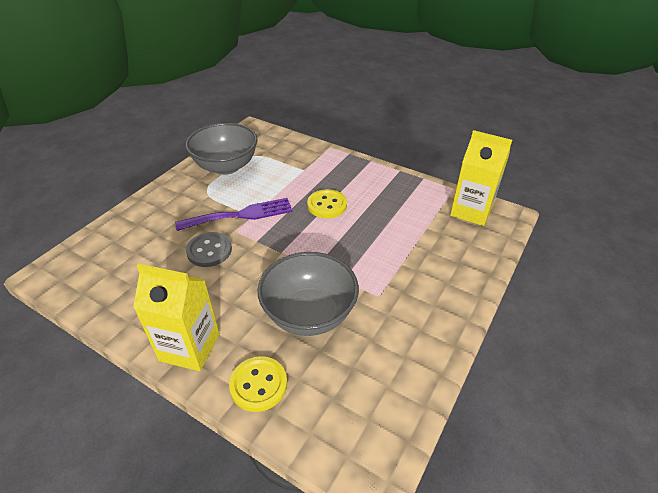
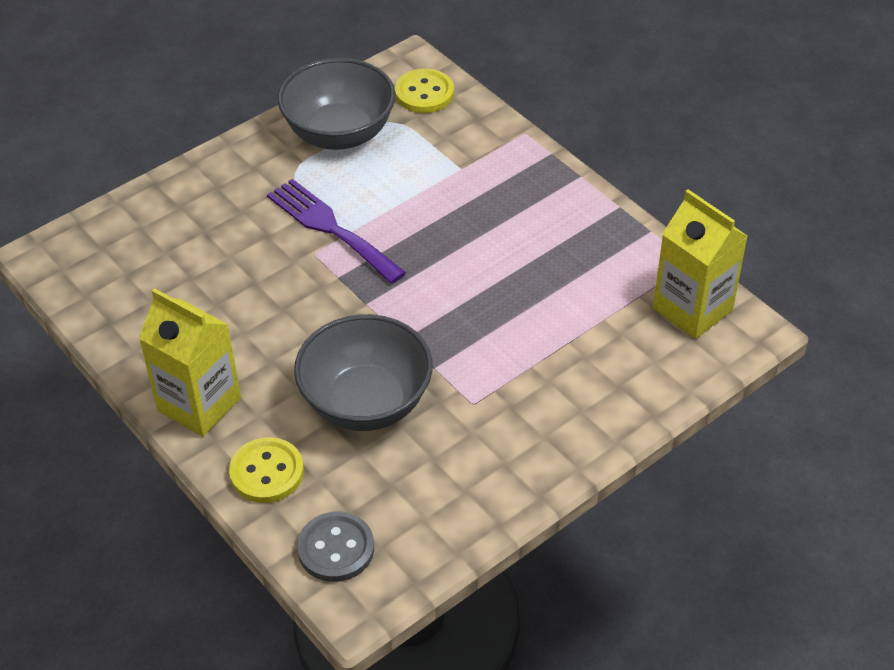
camera: 20 degrees right, 5 degrees up
(209, 251) = (266, 276): grey button -> grey button (336, 548)
(241, 215) = (331, 228): purple fork -> purple fork turned 135 degrees counterclockwise
(327, 205) = (468, 243): yellow button -> yellow button (424, 93)

